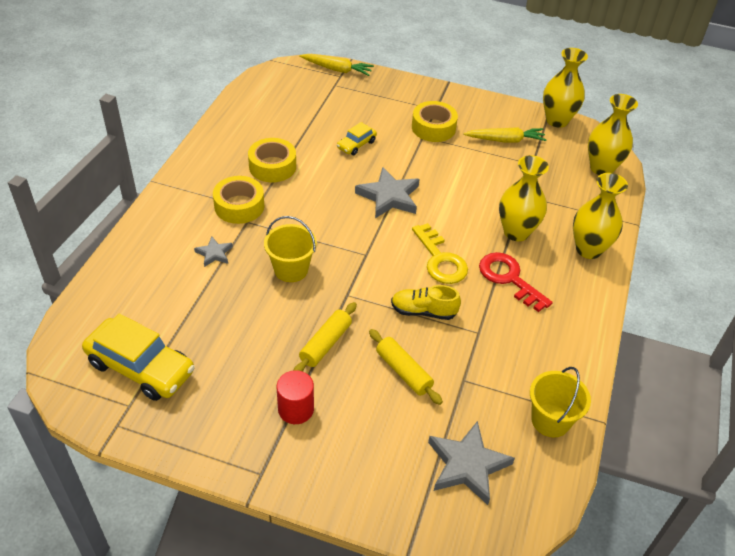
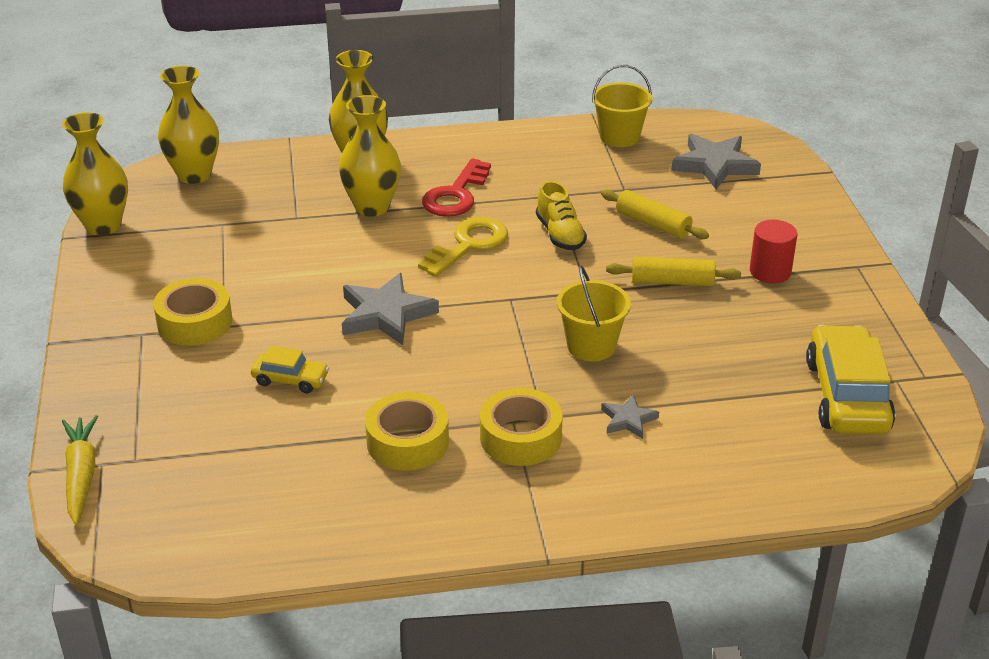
camera: 115 degrees left, 10 degrees down
(403, 371) = (653, 224): yellow rolling pin -> yellow rolling pin turned 75 degrees counterclockwise
(505, 140) = (183, 255): yellow carrot -> none

